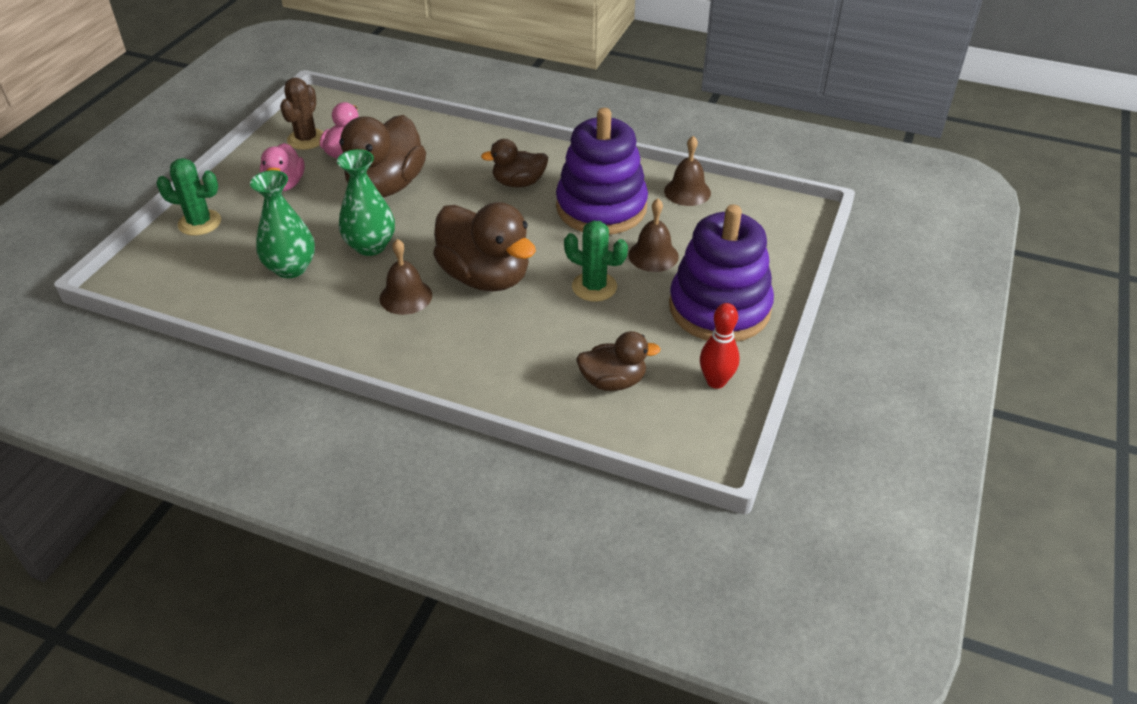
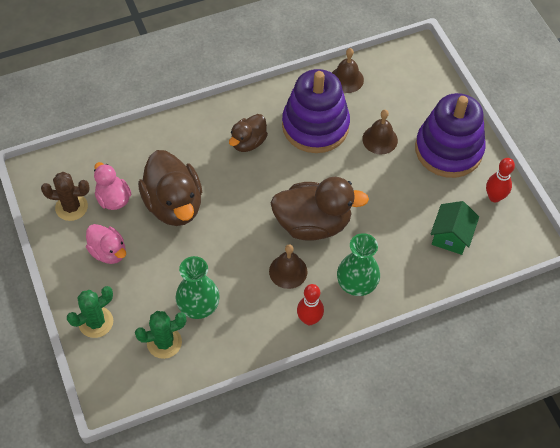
camera: 45 degrees left, 15 degrees up
(306, 139) = (71, 207): brown cactus -> brown cactus turned 60 degrees counterclockwise
(366, 346) = (309, 319): none -> red bowling pin
(370, 246) = (223, 254): green vase -> green vase (356, 284)
(594, 287) = (375, 184): green cactus -> green cactus (164, 342)
(613, 381) = (451, 236): brown duck -> green house

